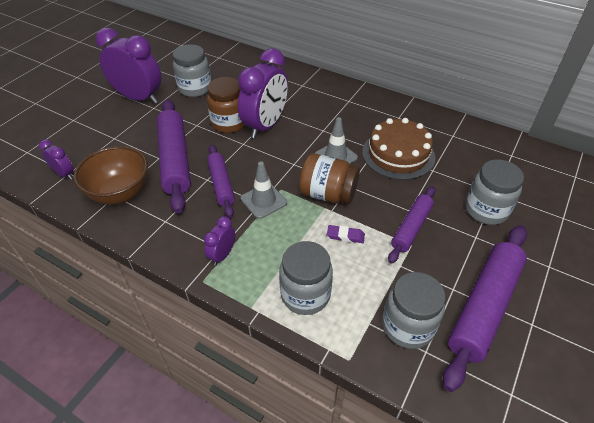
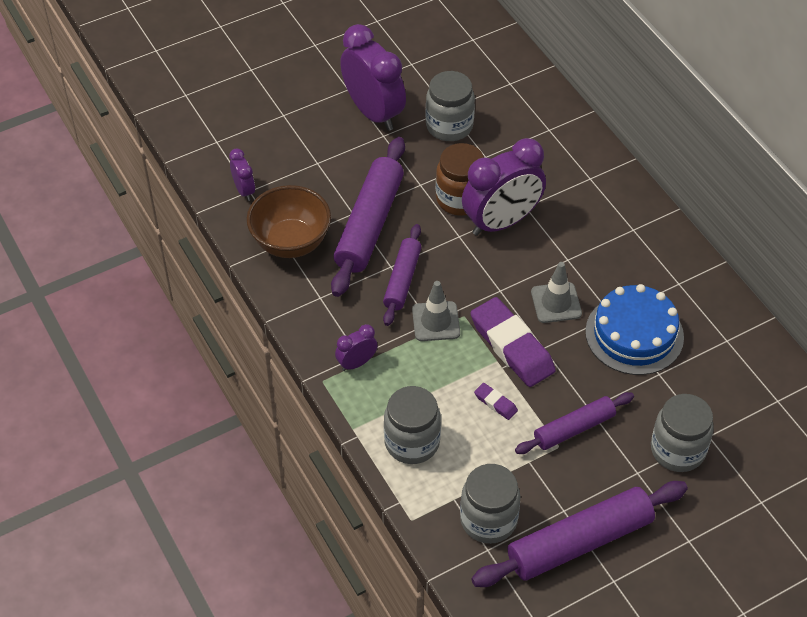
camera: 30 degrees right, 5 degrees up
(328, 194) = (512, 346): brown jar -> purple eraser
(398, 154) = (634, 334): brown cake -> blue cake

